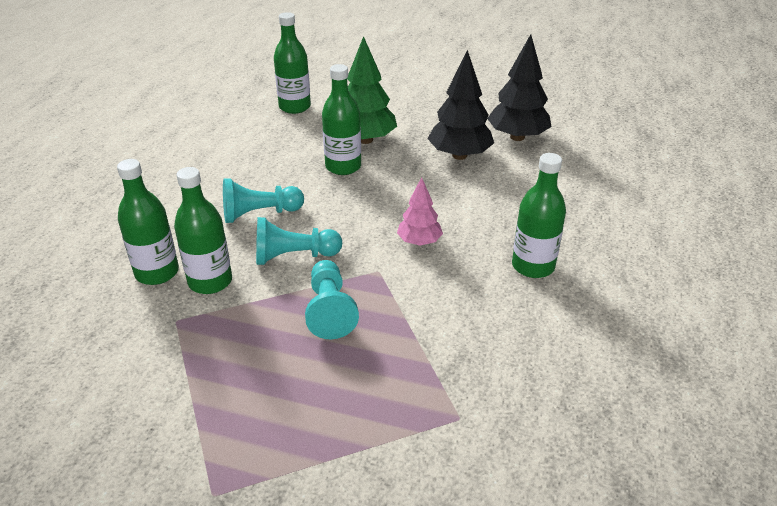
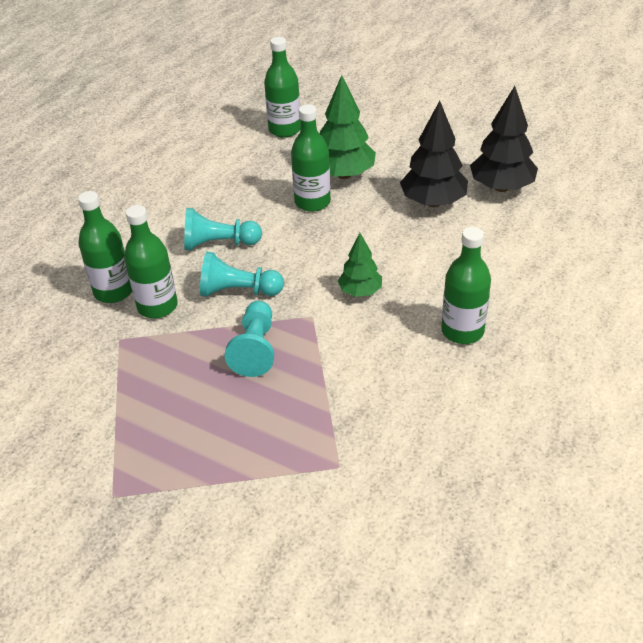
camera: 15 degrees right, 5 degrees up
(419, 242) = (360, 291): pink tree -> green tree

